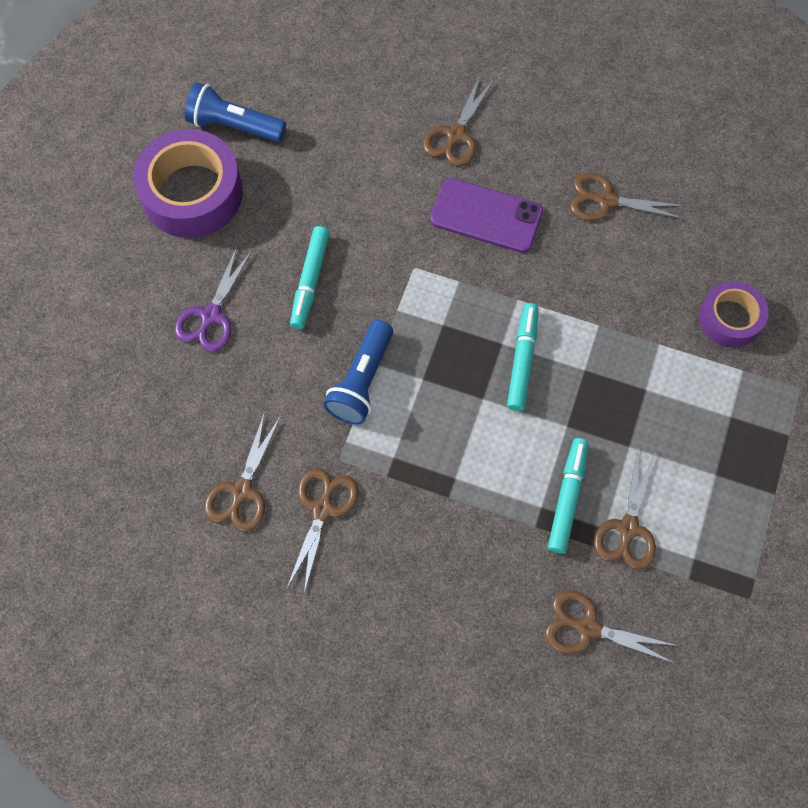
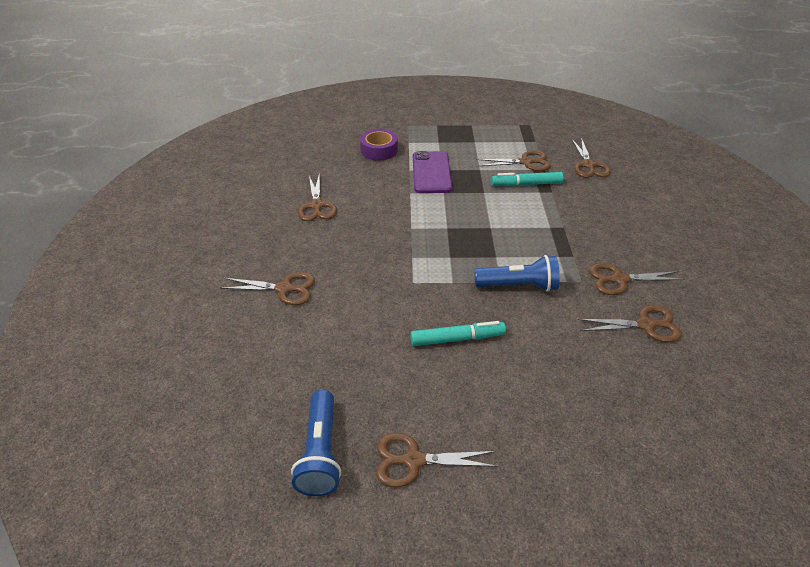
camera: 110 degrees left, 25 degrees down
(192, 193) = (413, 460): purple tape -> brown scissors
(211, 316) = (527, 395): purple scissors -> none
(486, 216) = (352, 256): purple phone -> purple phone (431, 172)
(522, 360) = (453, 217): turquoise marker -> none

